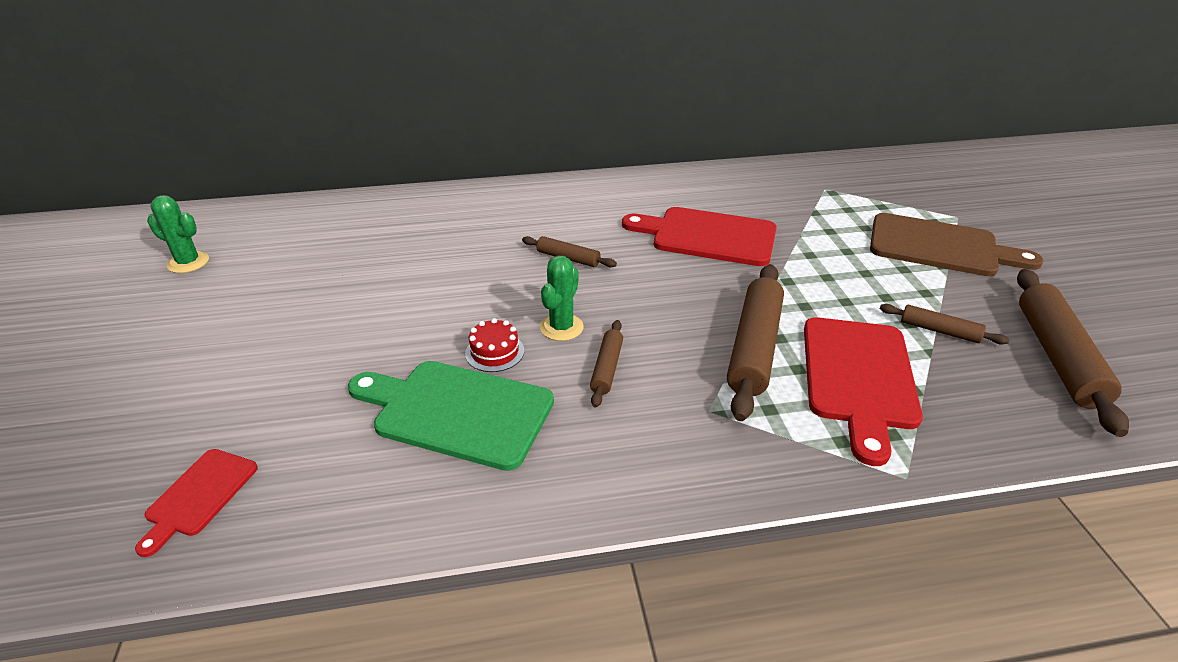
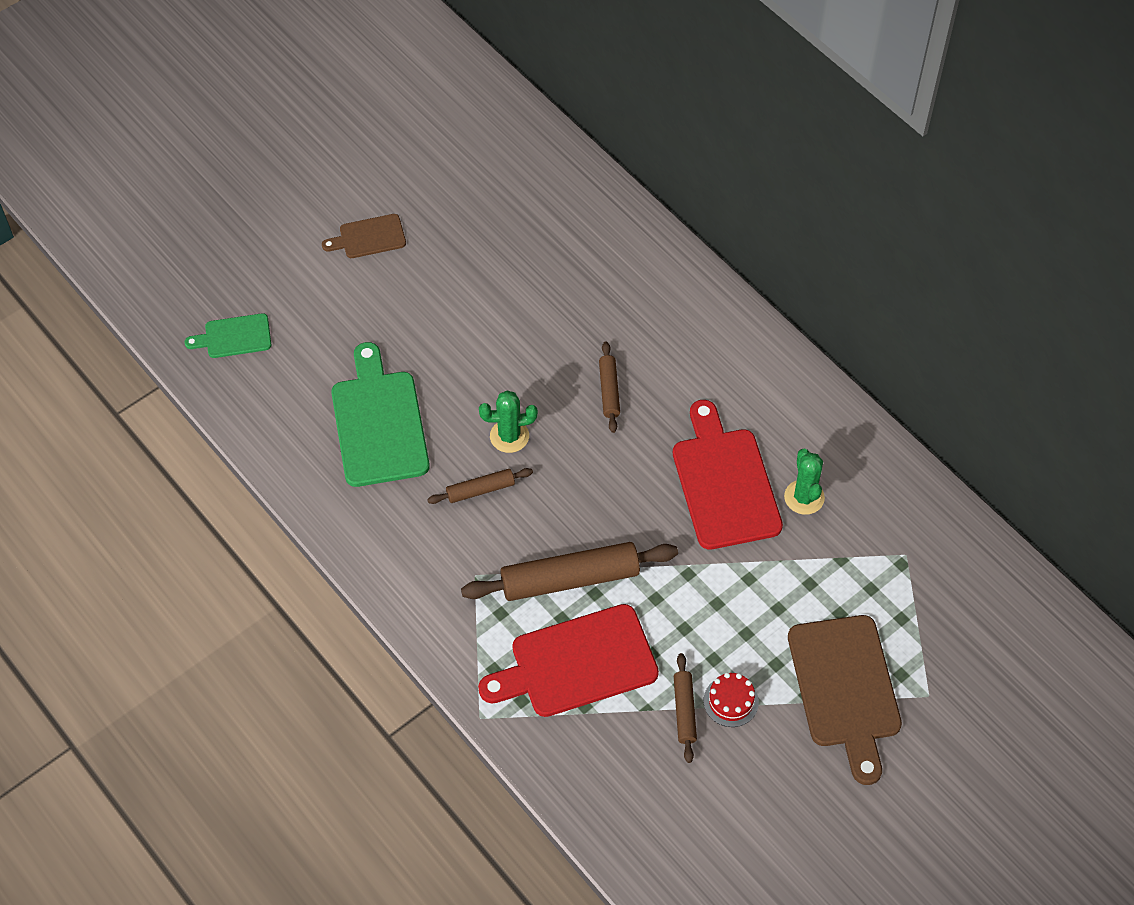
camera: 60 degrees right, 20 degrees up
(188, 262) = (423, 137): green cactus -> green cactus (804, 497)
(199, 496) = (234, 336): red cutting board -> green cutting board
(235, 333) = (369, 237): none -> brown cutting board
(494, 352) = (452, 409): red cake -> red cake (731, 701)
(1057, 356) = (702, 807): brown rolling pin -> none

